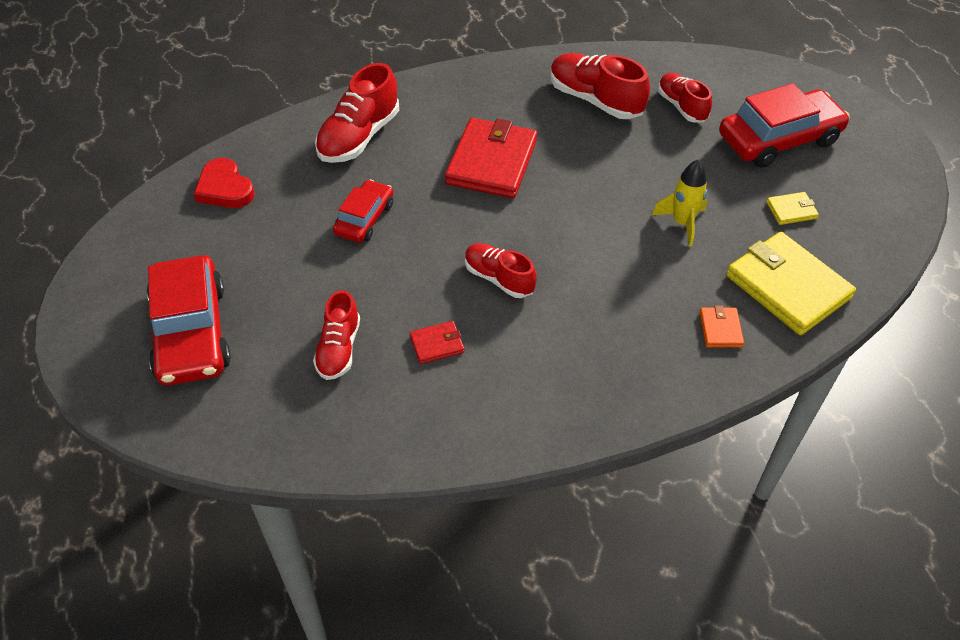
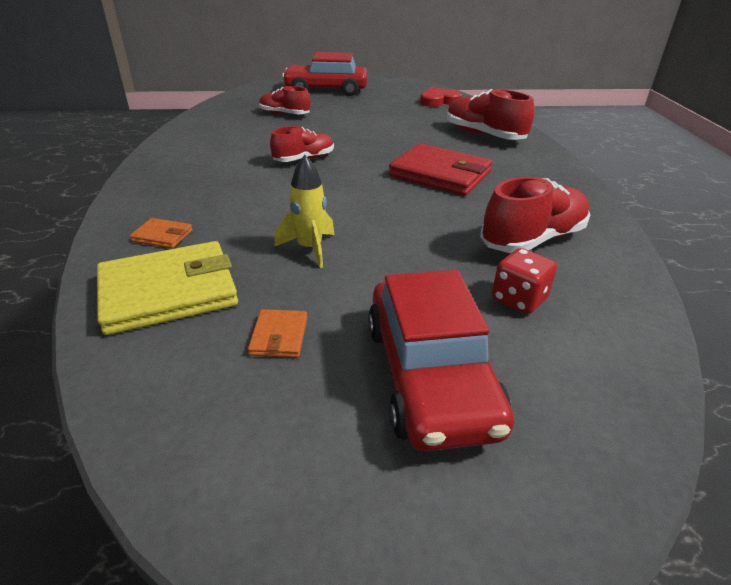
camera: 105 degrees right, 15 degrees down
(364, 218) = (392, 129): red car -> none
(437, 344) = (263, 135): red wallet -> none
(681, 106) = (518, 299): red shoe -> red dice
(791, 210) = (279, 336): yellow wallet -> orange wallet

